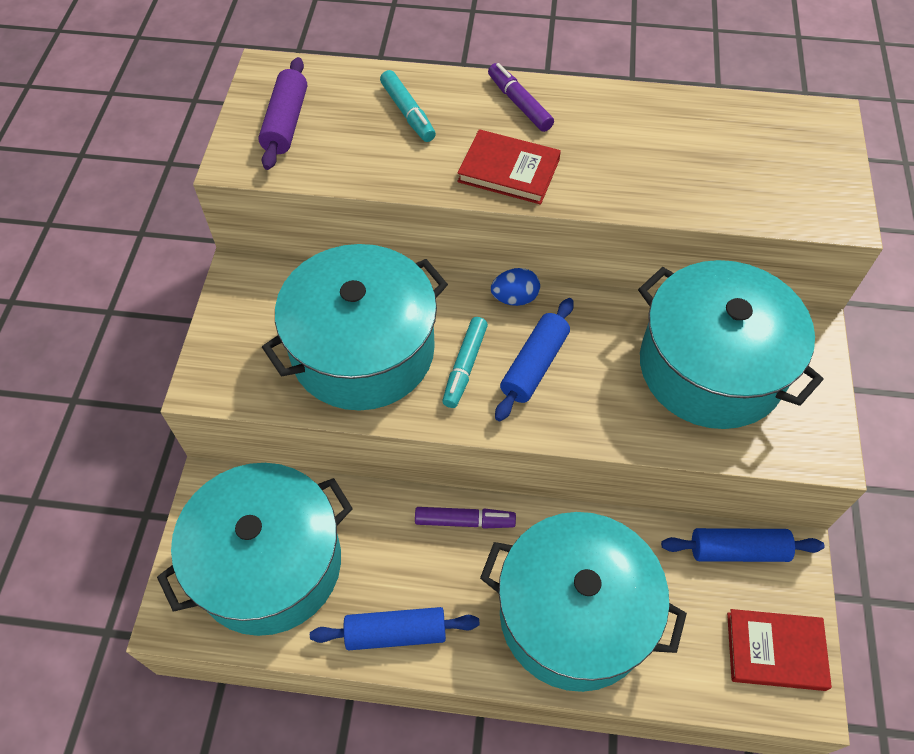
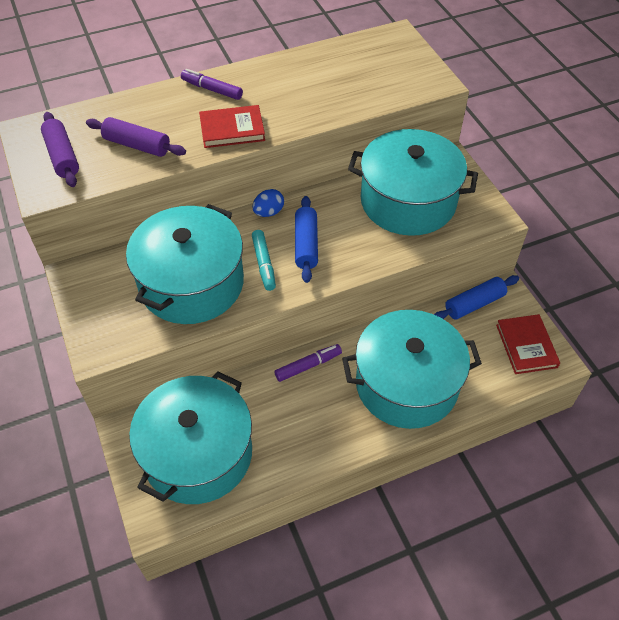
camera: 30 degrees left, 5 degrees down
(379, 144) = (137, 145): none -> purple rolling pin
(396, 632) = (307, 450): blue rolling pin -> none
(408, 113) = (143, 120): turquoise marker -> none
(775, 651) = (526, 346): red book -> red book turned 75 degrees counterclockwise

